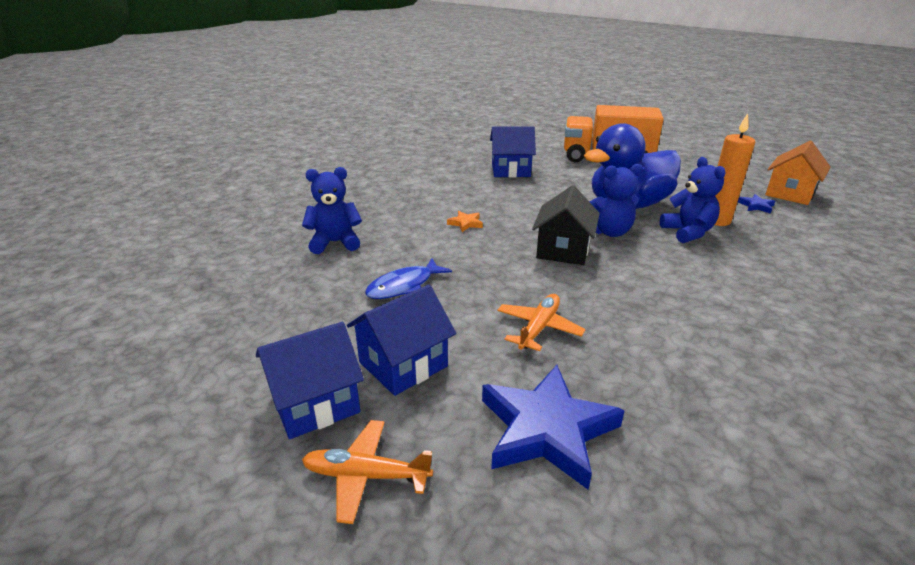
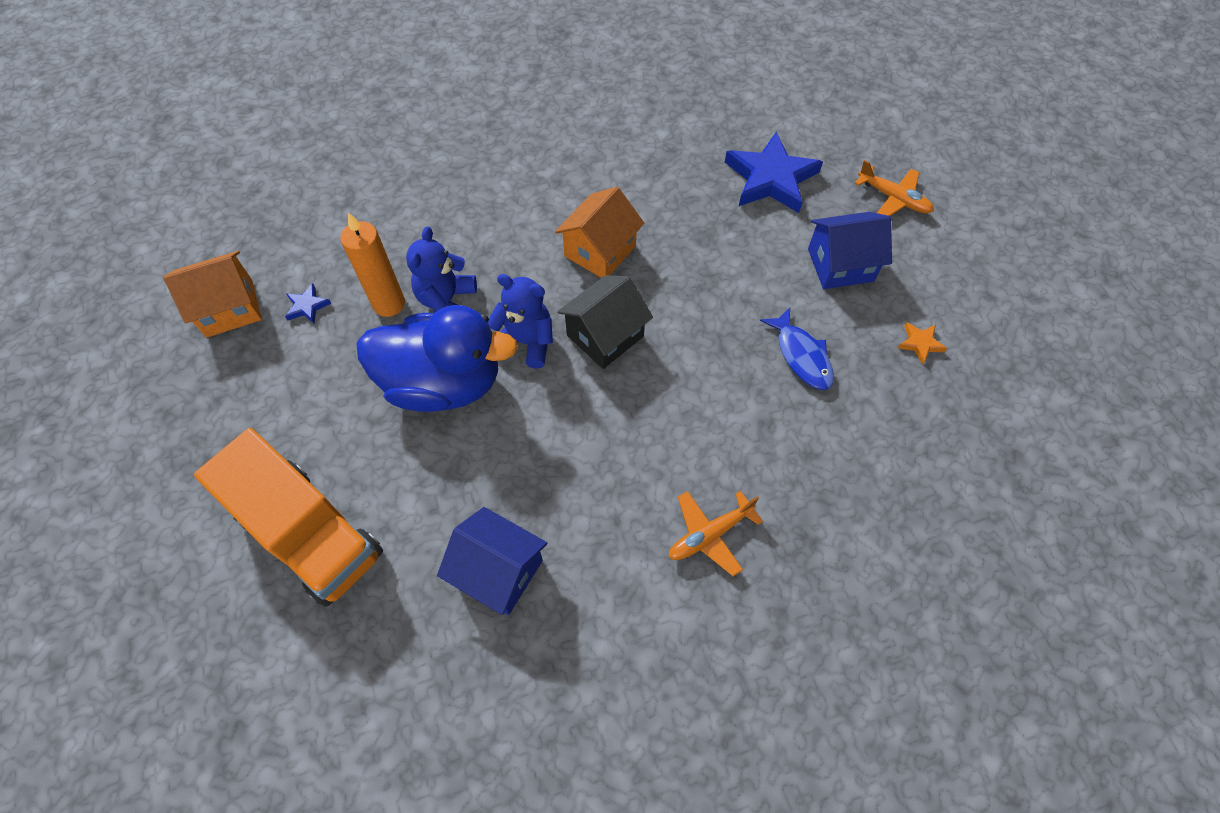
camera: 150 degrees left, 30 degrees up
(315, 403) = (915, 259): blue house -> none
(335, 243) = (851, 476): blue teddy bear -> none
(404, 286) = (801, 356): blue fish -> blue fish turned 75 degrees clockwise
(465, 223) = (673, 442): orange star -> orange star (920, 343)
(539, 328) = (713, 252): orange plane -> orange plane (709, 534)
(633, 293) = (600, 251): none -> orange house

